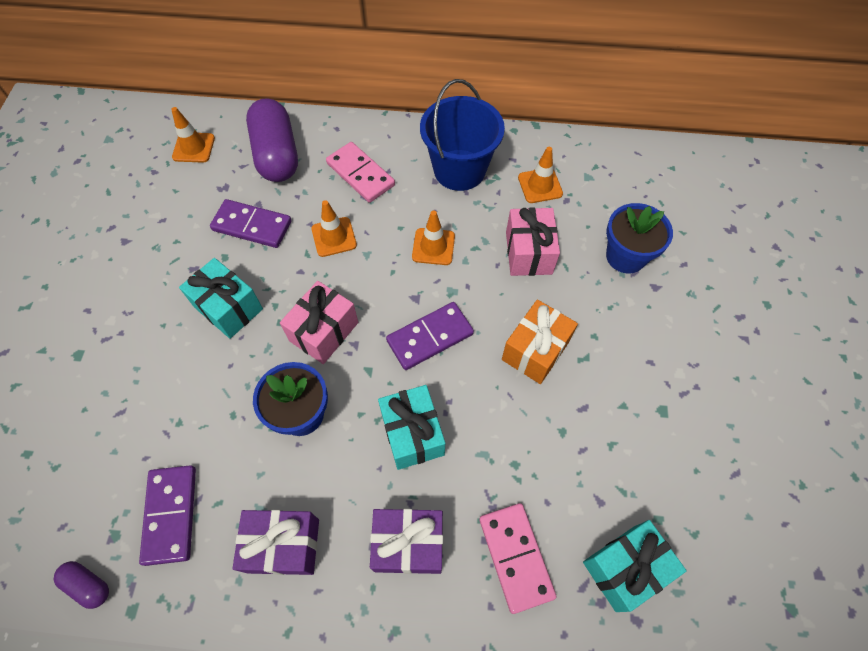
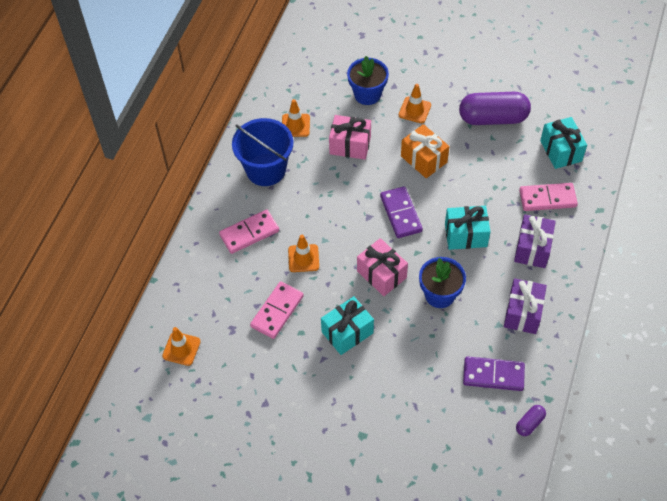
camera: 75 degrees left, 5 degrees down
(252, 225) = (277, 311): purple domino -> pink domino
(277, 155) = (210, 288): purple capsule -> purple capsule (493, 118)
(433, 247) = (329, 198): orange traffic cone -> orange traffic cone (414, 110)

